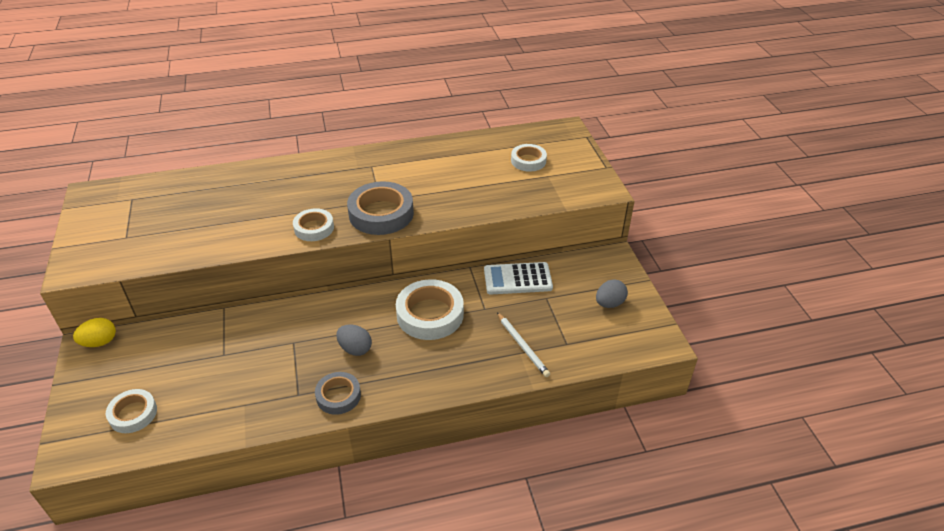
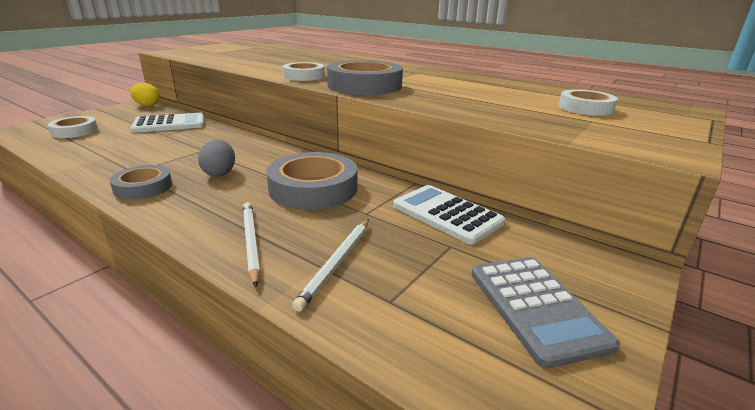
camera: 50 degrees right, 15 degrees down
(193, 343) = (169, 124): none -> white calculator
(430, 314) = (313, 188): white tape -> grey tape
(471, 369) = (250, 242): none -> white pencil
(609, 303) = (536, 307): grey egg -> grey calculator

